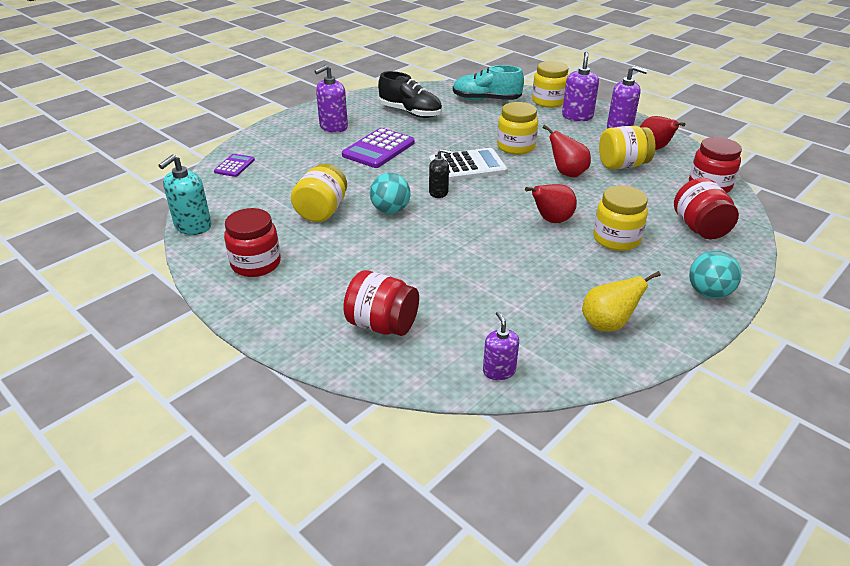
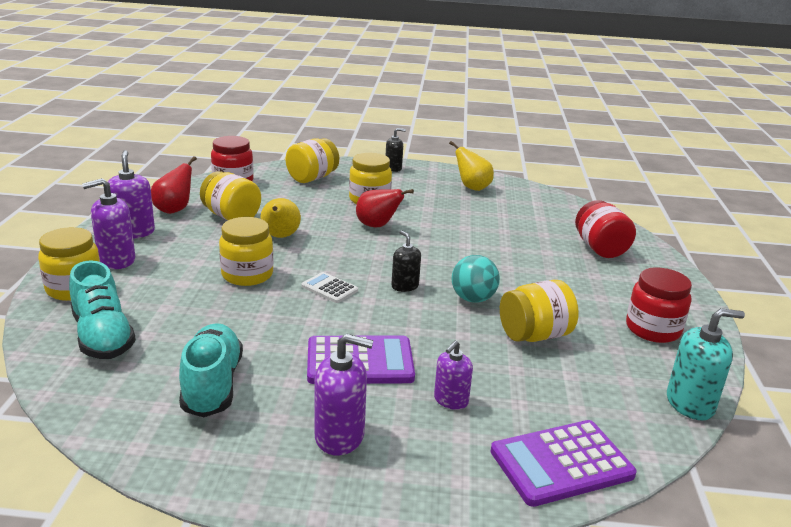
camera: 130 degrees left, 10 degrees down
(234, 166) = (561, 463): purple calculator -> purple calculator, size x1.82
(410, 112) = (212, 385): black shoe -> turquoise shoe
(467, 166) = (329, 288): white calculator -> white calculator, size x0.55
(499, 371) = (564, 206): purple soap dispenser -> purple soap dispenser (450, 400)
(567, 173) = (280, 236): red pear -> yellow pear
(699, 228) = (312, 178): red jar -> yellow jar
(708, 293) = (393, 168): turquoise ball -> black soap dispenser

